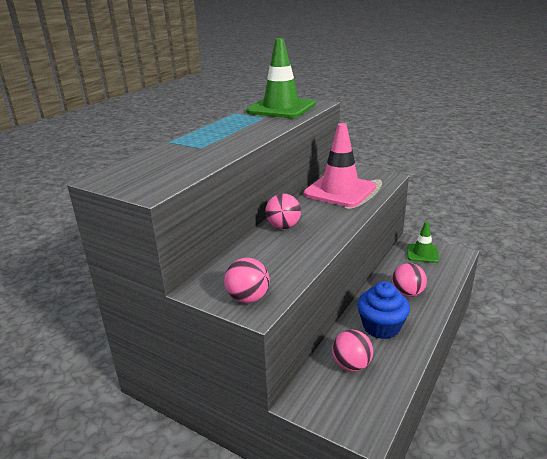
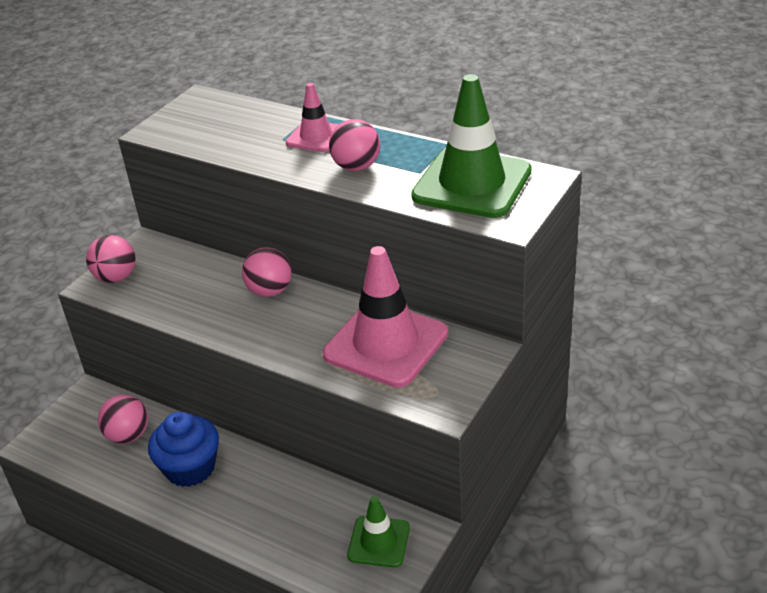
camera: 90 degrees right, 10 degrees up
(205, 139) = (316, 137): none -> pink traffic cone
(407, 293) = (261, 505): pink ball -> pink ball (356, 167)

